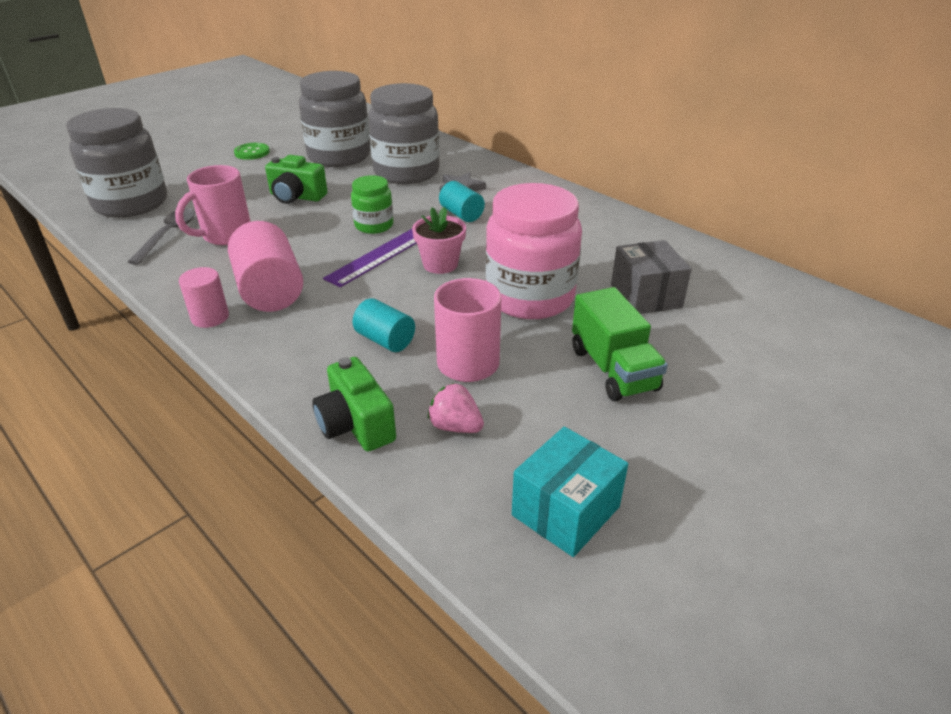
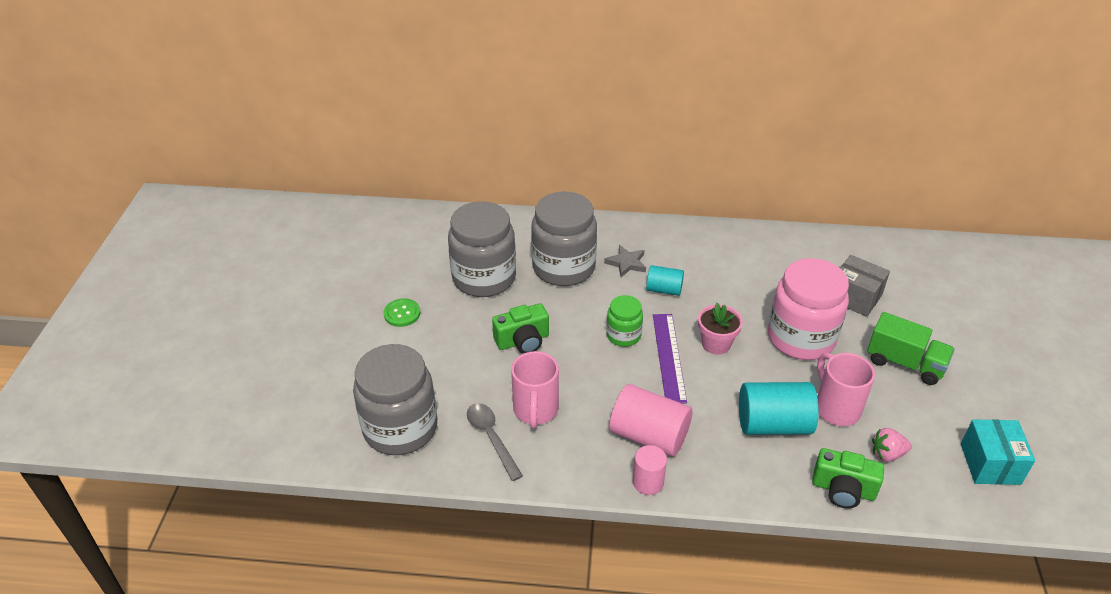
camera: 40 degrees left, 5 degrees up
(385, 340) = (773, 424): turquoise cylinder -> turquoise cylinder, size x1.72

